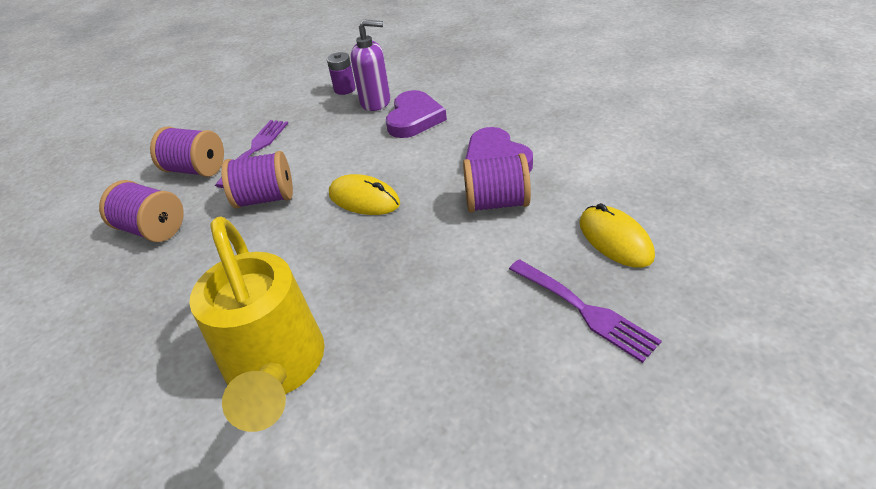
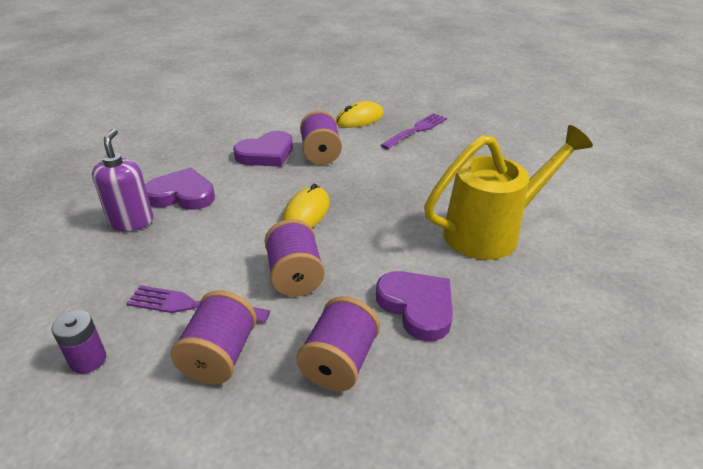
camera: 100 degrees left, 5 degrees down
(185, 281) = (417, 307): none -> purple heart
(345, 89) = (81, 249): purple battery -> purple battery (88, 360)

